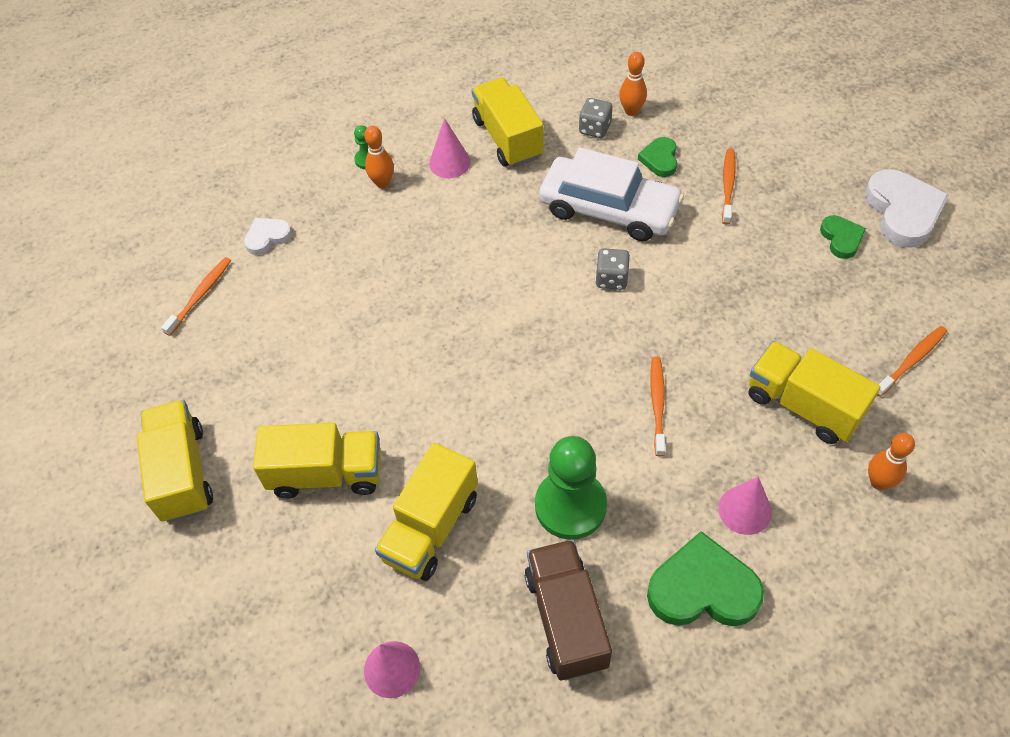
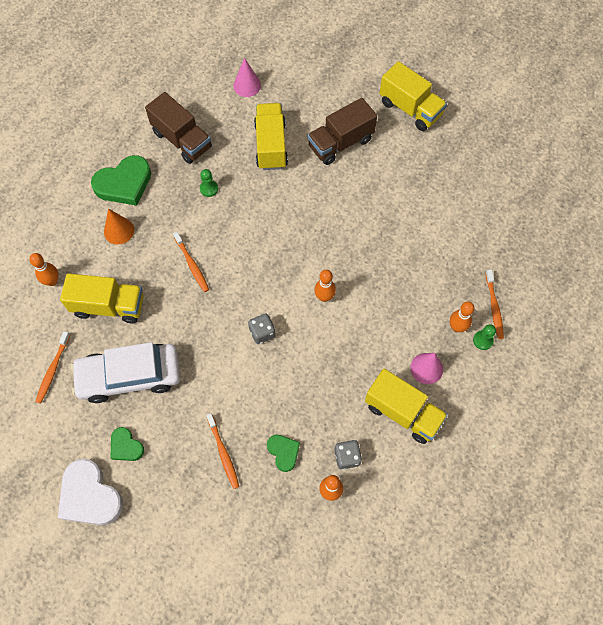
camera: 145 degrees right, 10 degrees up
(200, 295) = (493, 195): orange toothbrush -> orange toothbrush (494, 307)
(267, 237) = (492, 250): white heart -> none
(326, 473) = (340, 143): yellow truck -> brown truck
(507, 282) = (324, 297): none -> orange bowling pin
(570, 506) = (209, 189): green pawn -> green pawn, size x0.45
(609, 209) = (294, 387): white car -> white car (129, 376)
(745, 510) = (119, 231): pink cone -> orange cone

